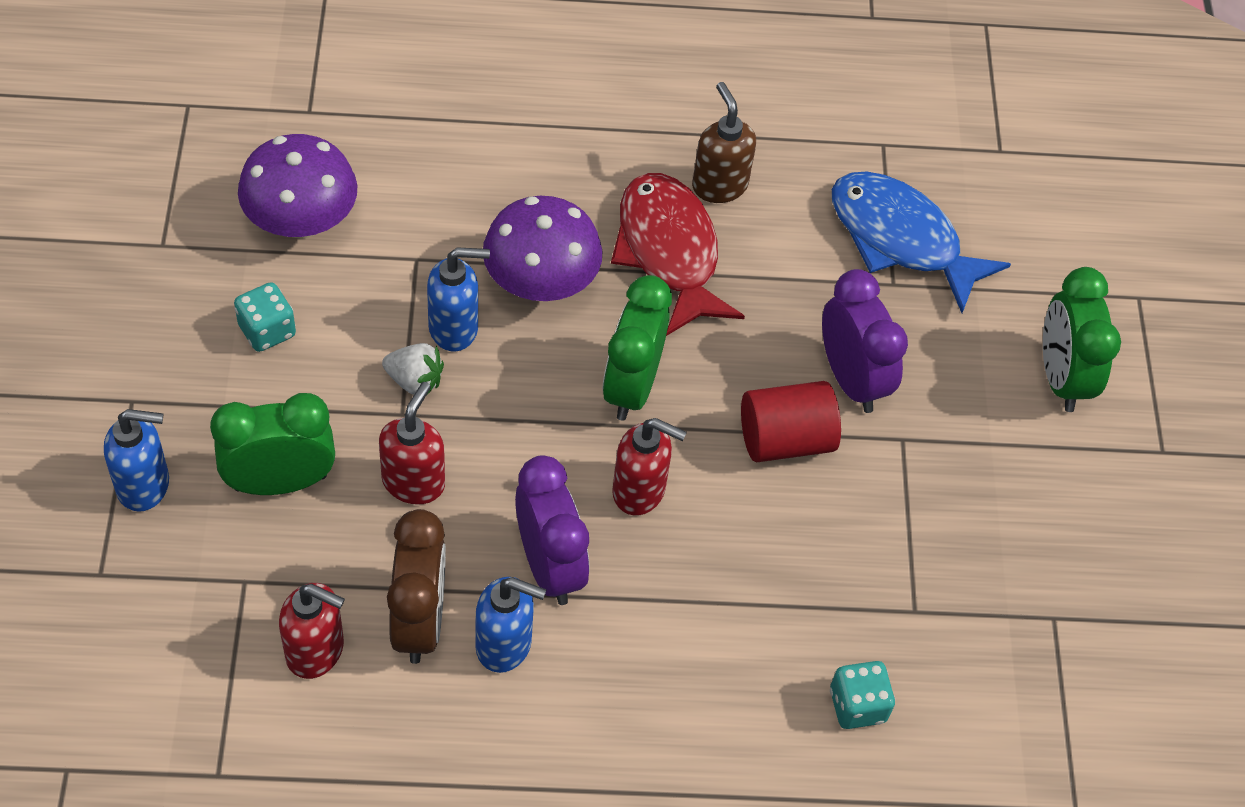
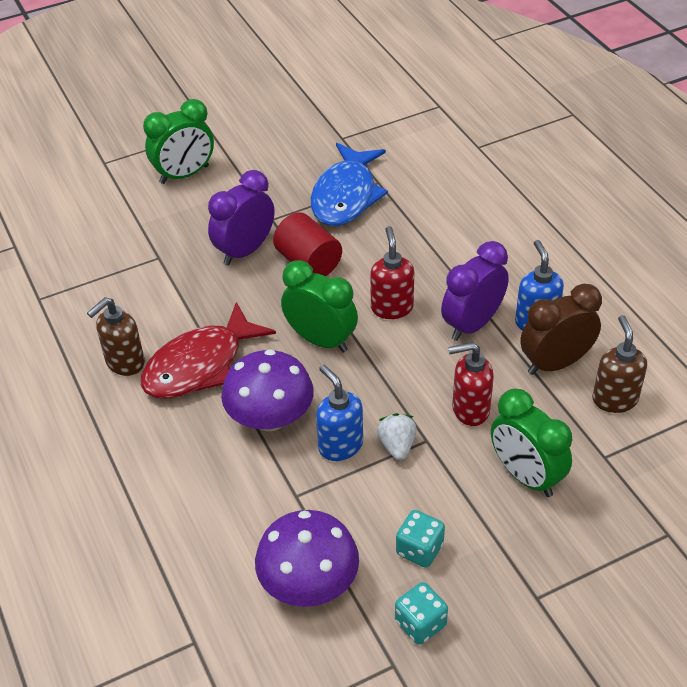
camera: 110 degrees left, 10 degrees down
(144, 485) = (590, 548): blue soap dispenser -> none
(316, 651) = (614, 399): red soap dispenser -> brown soap dispenser
(632, 386) = (321, 340): green clock -> green clock turned 135 degrees counterclockwise
(857, 705) = (449, 184): turquoise dice -> turquoise dice (420, 624)
(901, 239) = (119, 265): blue fish -> blue fish (346, 195)

